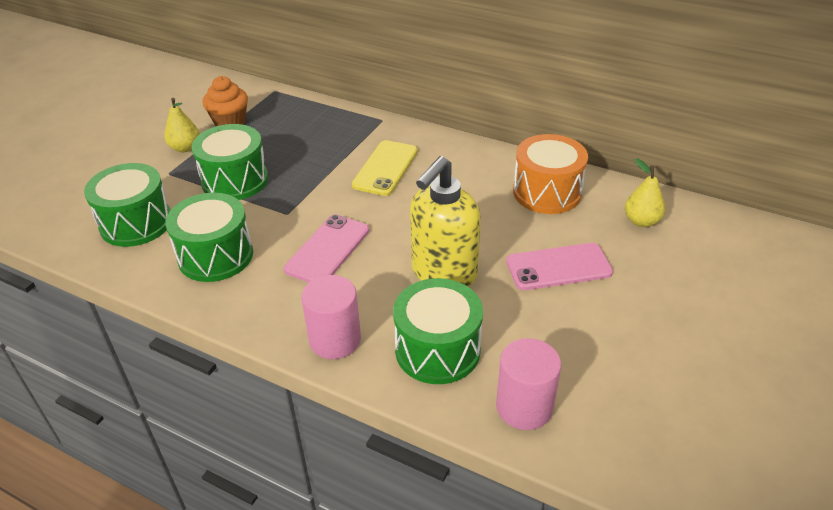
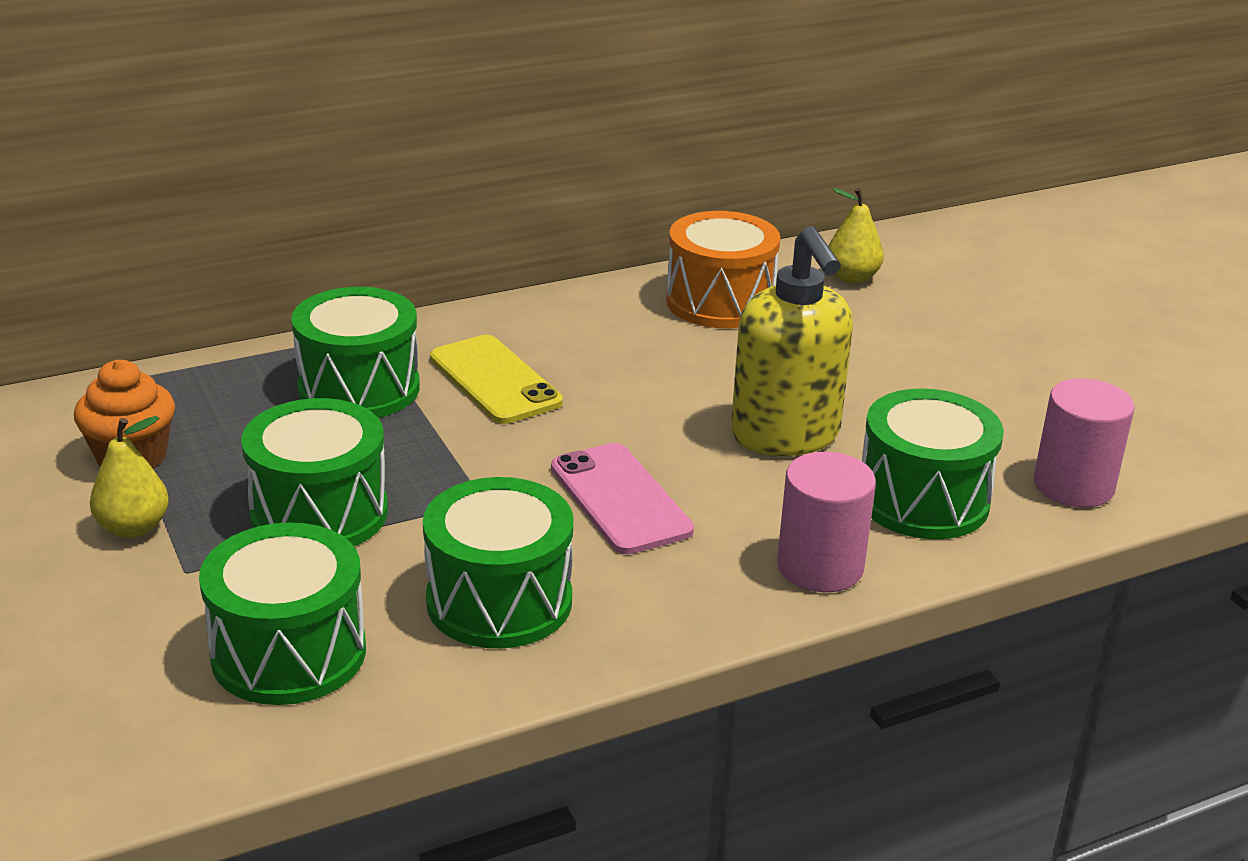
camera: 55 degrees left, 10 degrees down
(336, 141) = (359, 388): none -> green drum
(558, 267) = (868, 360): pink phone -> none

